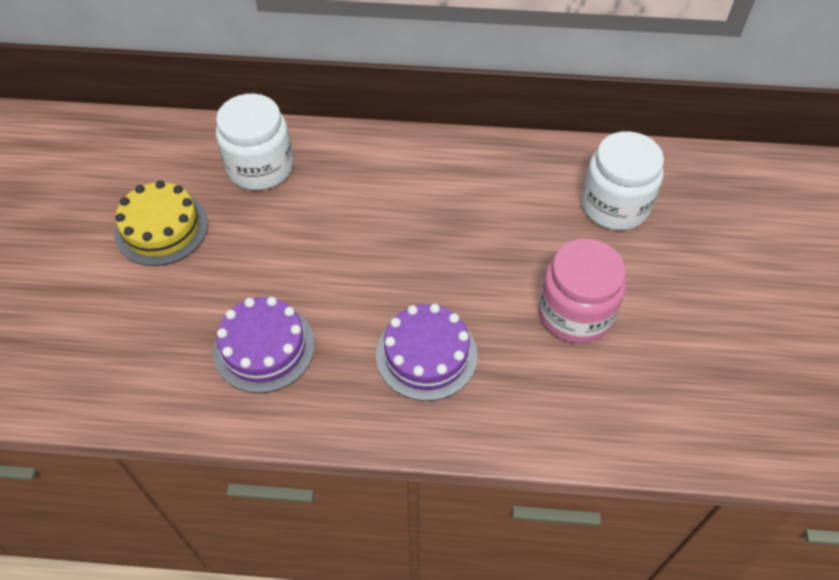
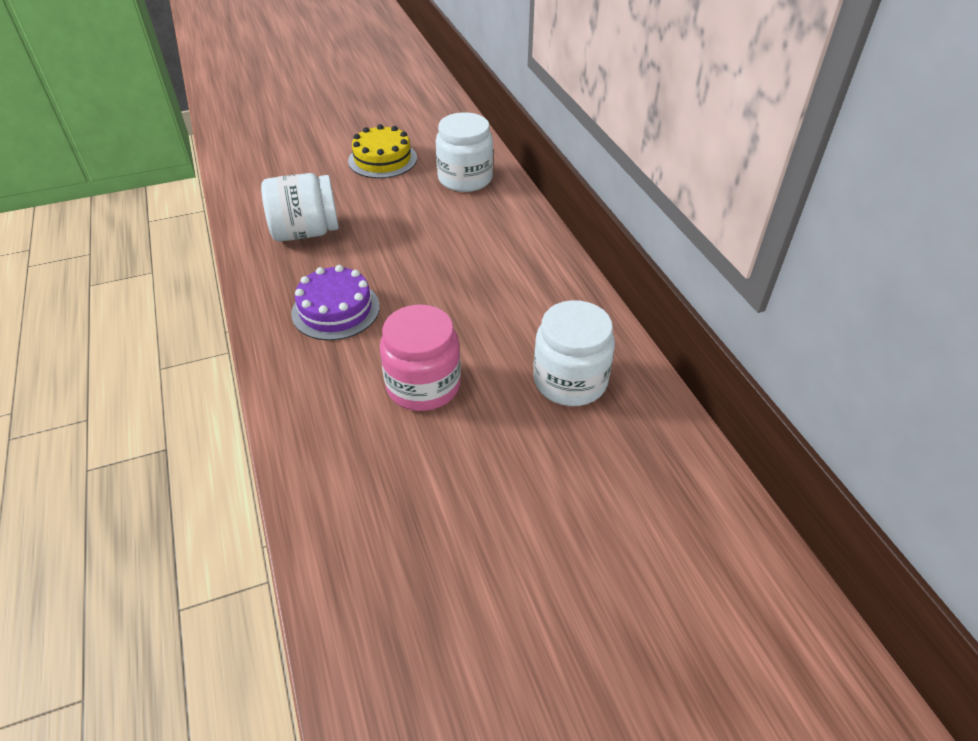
camera: 65 degrees right, 10 degrees down
(264, 347) = (306, 232): purple cake -> white jar

